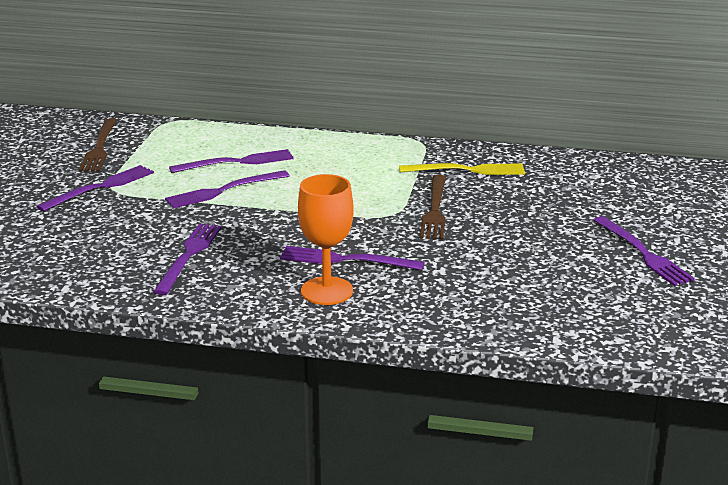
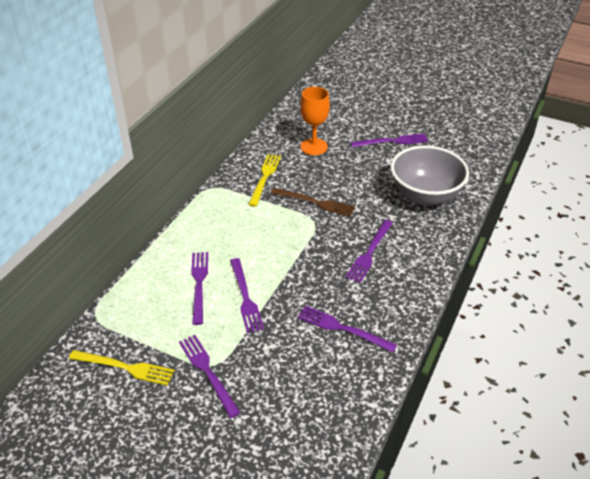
camera: 75 degrees left, 15 degrees up
(99, 147) = (124, 367): brown fork -> yellow fork
(327, 291) = (407, 268): orange goblet -> orange goblet (314, 147)
(513, 293) = (425, 195): none -> grey bowl

